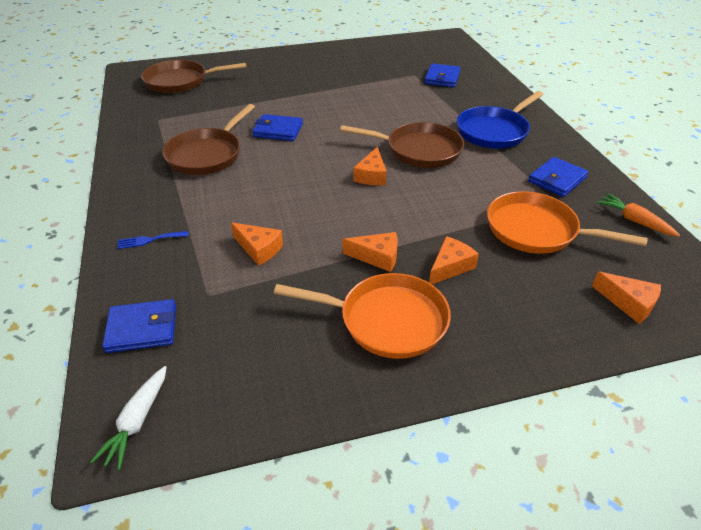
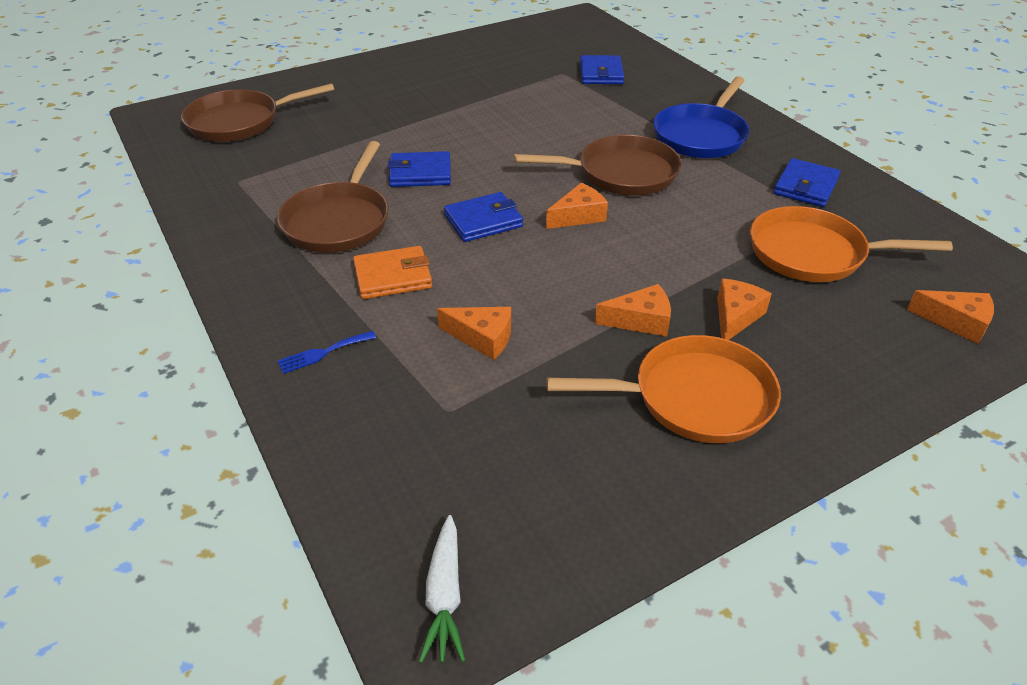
camera: 15 degrees left, 0 degrees up
(142, 328) = (381, 474): blue wallet -> blue wallet (483, 221)
(222, 197) = (393, 276): none -> orange wallet
(372, 175) = (578, 216): orange cheese -> orange cheese turned 120 degrees counterclockwise
(634, 220) = (915, 223): orange carrot -> none

